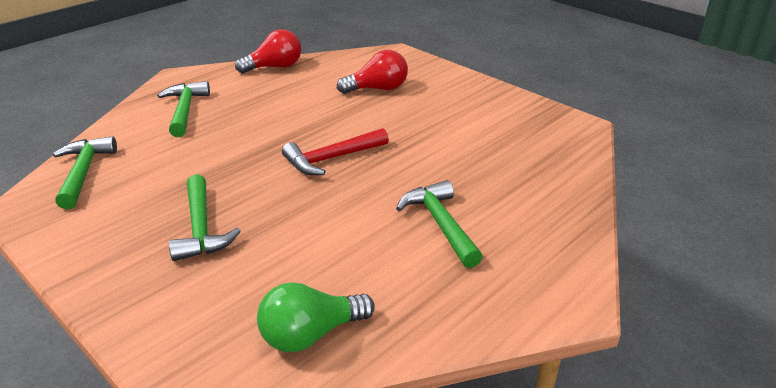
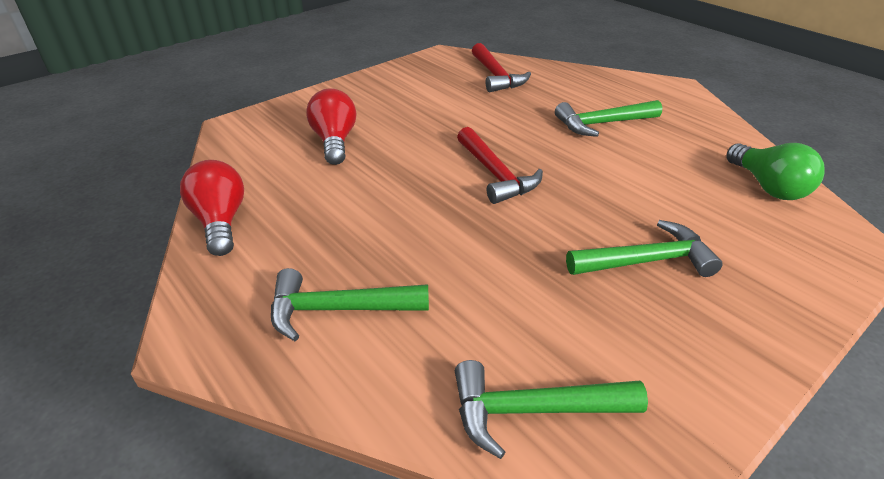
camera: 85 degrees left, 5 degrees up
(538, 157) = (496, 76): none -> red hammer

